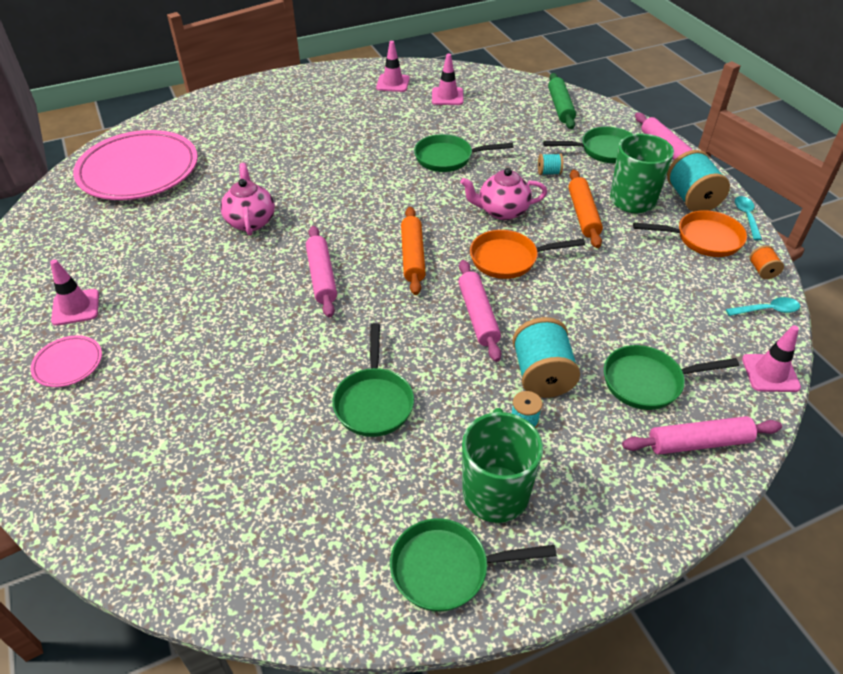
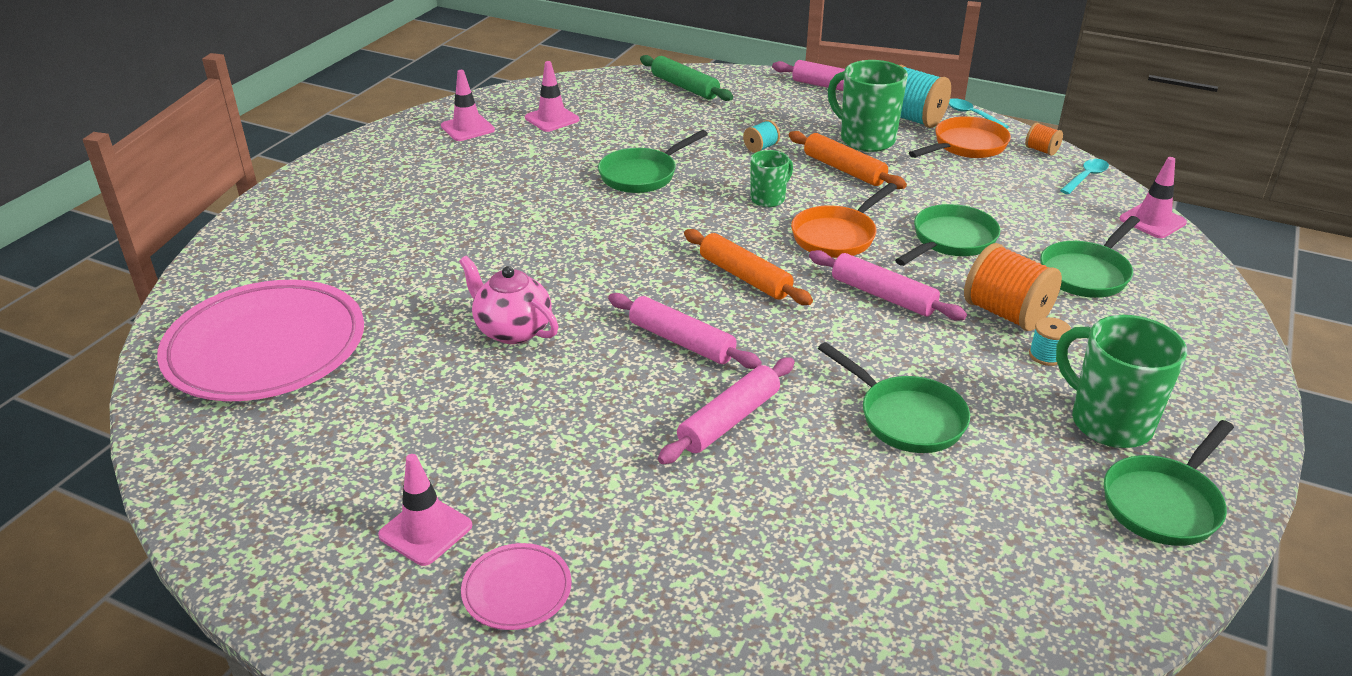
camera: 40 degrees left, 10 degrees down
(502, 211) = (768, 199): pink teapot -> green mug
(542, 375) = (1006, 313): turquoise spool -> orange spool
(604, 150) = (782, 109): green pan -> green pan (950, 241)
(699, 443) = (1182, 296): pink rolling pin -> pink rolling pin (729, 420)

